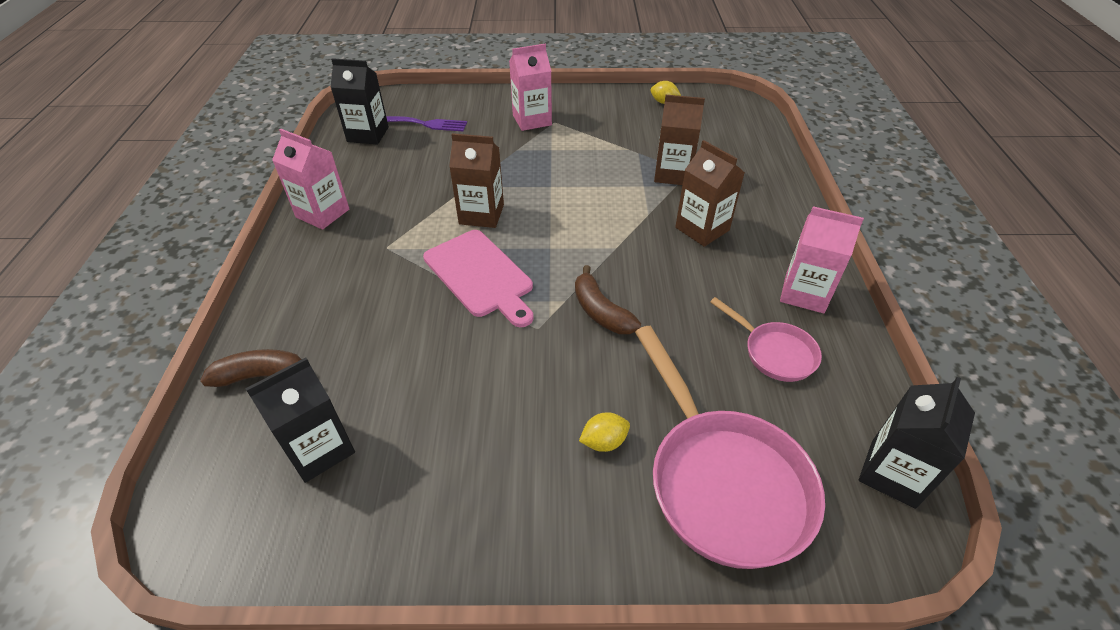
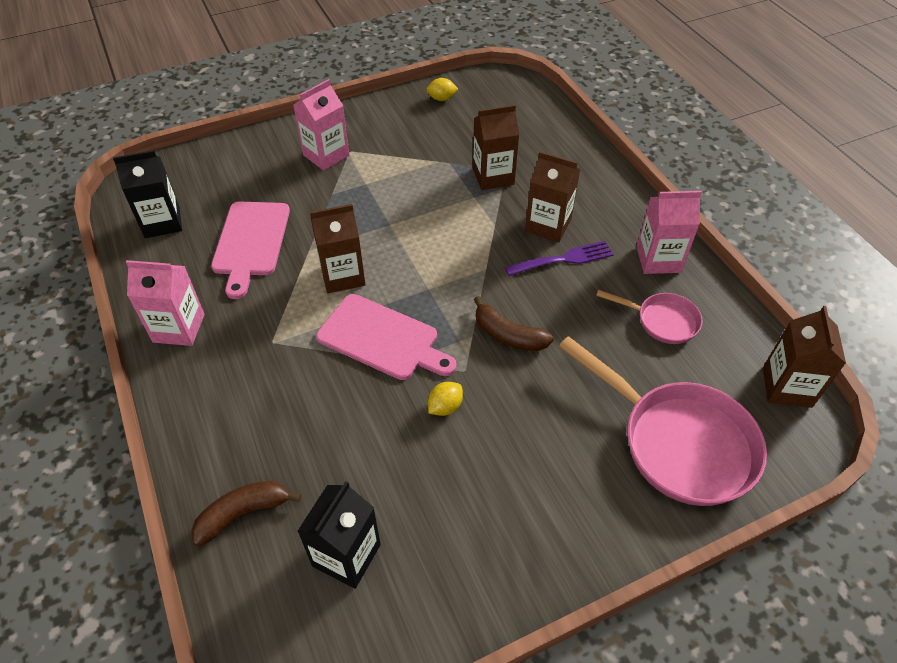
camera: 25 degrees left, 5 degrees up
(424, 124) = (216, 192): purple fork -> purple fork (563, 259)
(424, 167) = (251, 242): none -> pink cutting board
(604, 442) = (576, 448): yellow lemon -> yellow lemon (445, 407)
(893, 473) = (787, 387): black carton -> brown carton

